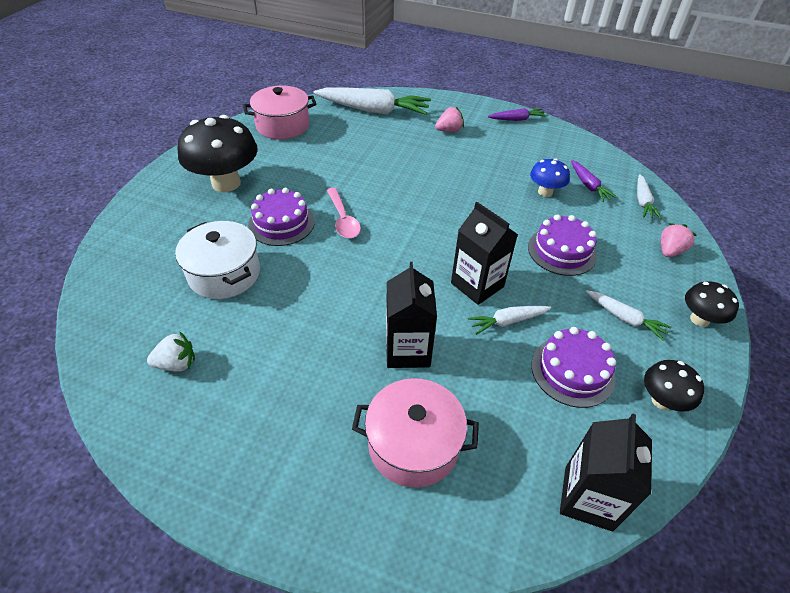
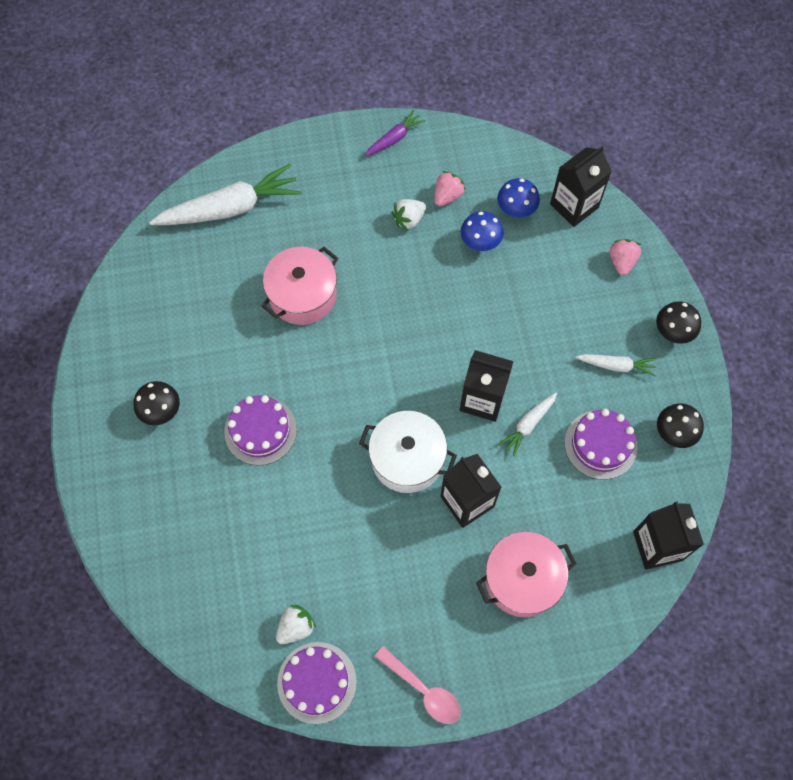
camera: 30 degrees left, 20 degrees up
(224, 274) = (257, 519): white pot -> white pot (407, 459)
(226, 183) = (161, 411): black mushroom -> black mushroom, size x0.52
(283, 125) = (148, 291): pink pot -> pink pot (302, 295)
(343, 219) = (315, 391): pink spoon -> pink spoon (423, 690)
(449, 130) = (334, 198): pink strawberry -> pink strawberry (447, 196)
(496, 160) = (409, 219): none -> white strawberry
(561, 251) = (532, 316): purple cake -> purple cake (317, 682)
(589, 186) = (516, 210): purple carrot -> blue mushroom
(642, 202) = (574, 206): white carrot -> black carton

